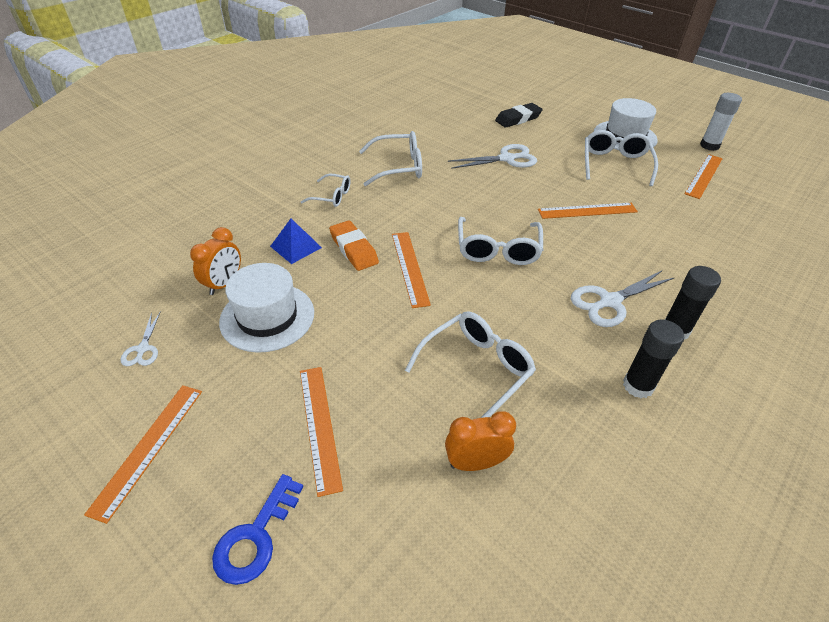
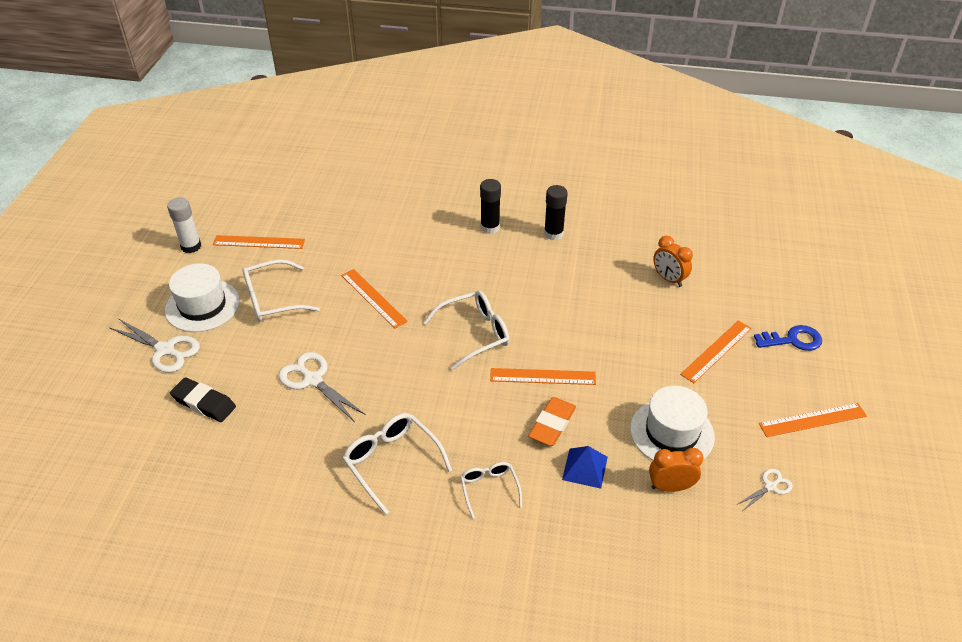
camera: 120 degrees left, 0 degrees up
(410, 268) = (543, 376): orange ruler -> orange ruler turned 45 degrees clockwise
(476, 369) = (607, 301): white glasses -> none
(609, 301) = (486, 260): white scissors -> white scissors (165, 350)

